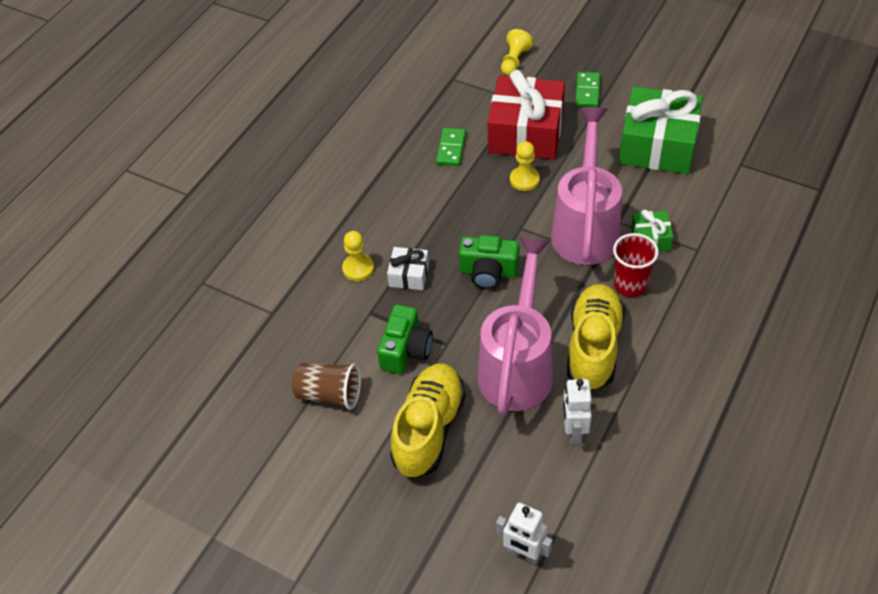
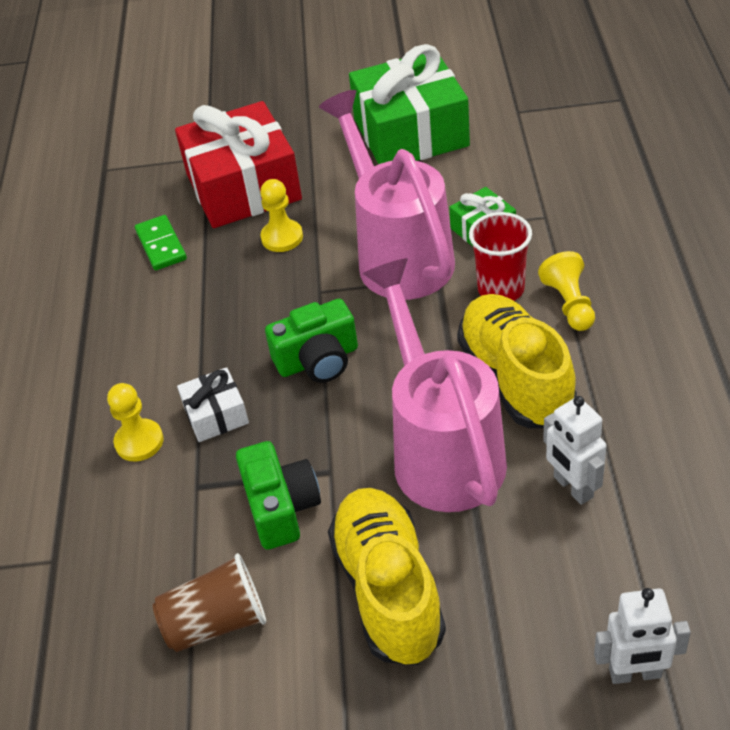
camera: 30 degrees left, 5 degrees down
(514, 61) = (169, 119): yellow pawn -> yellow pawn (569, 304)
(587, 91) = (284, 114): green domino -> none

